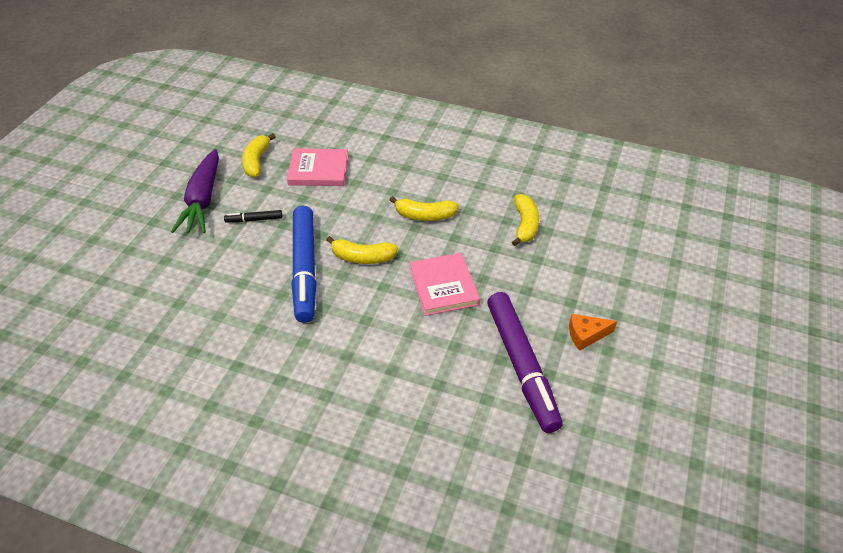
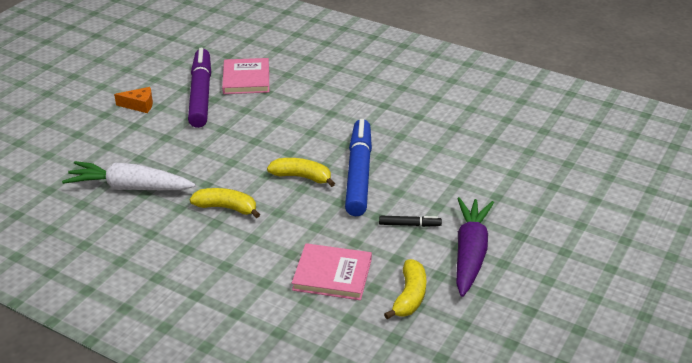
camera: 170 degrees left, 10 degrees down
(443, 286) = (235, 147): pink book -> pink book (246, 79)
(525, 225) = (130, 187): yellow banana -> white carrot

